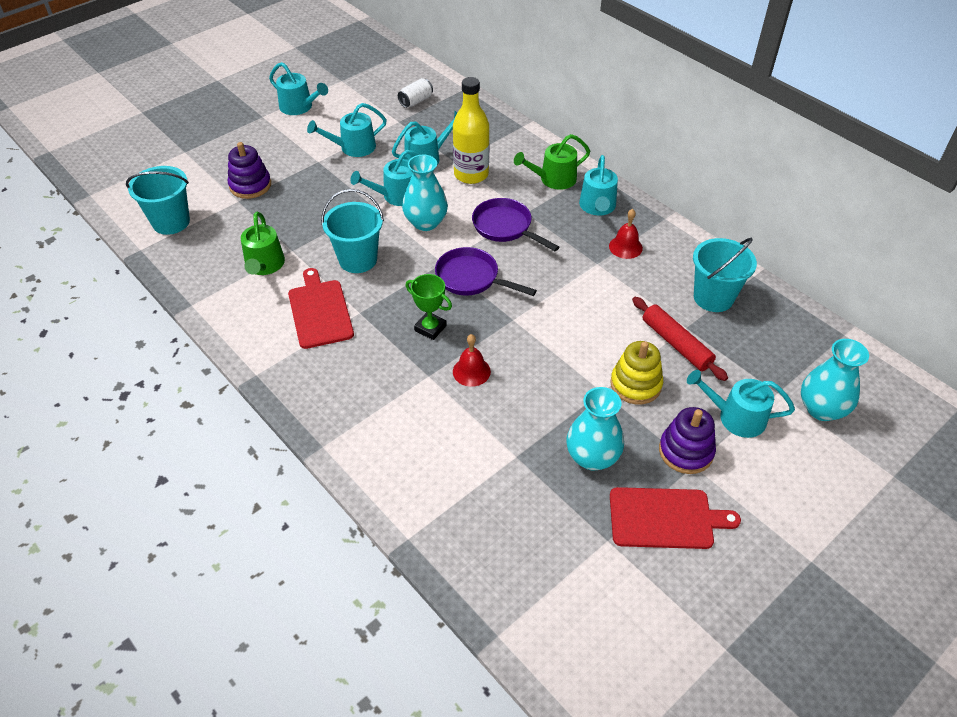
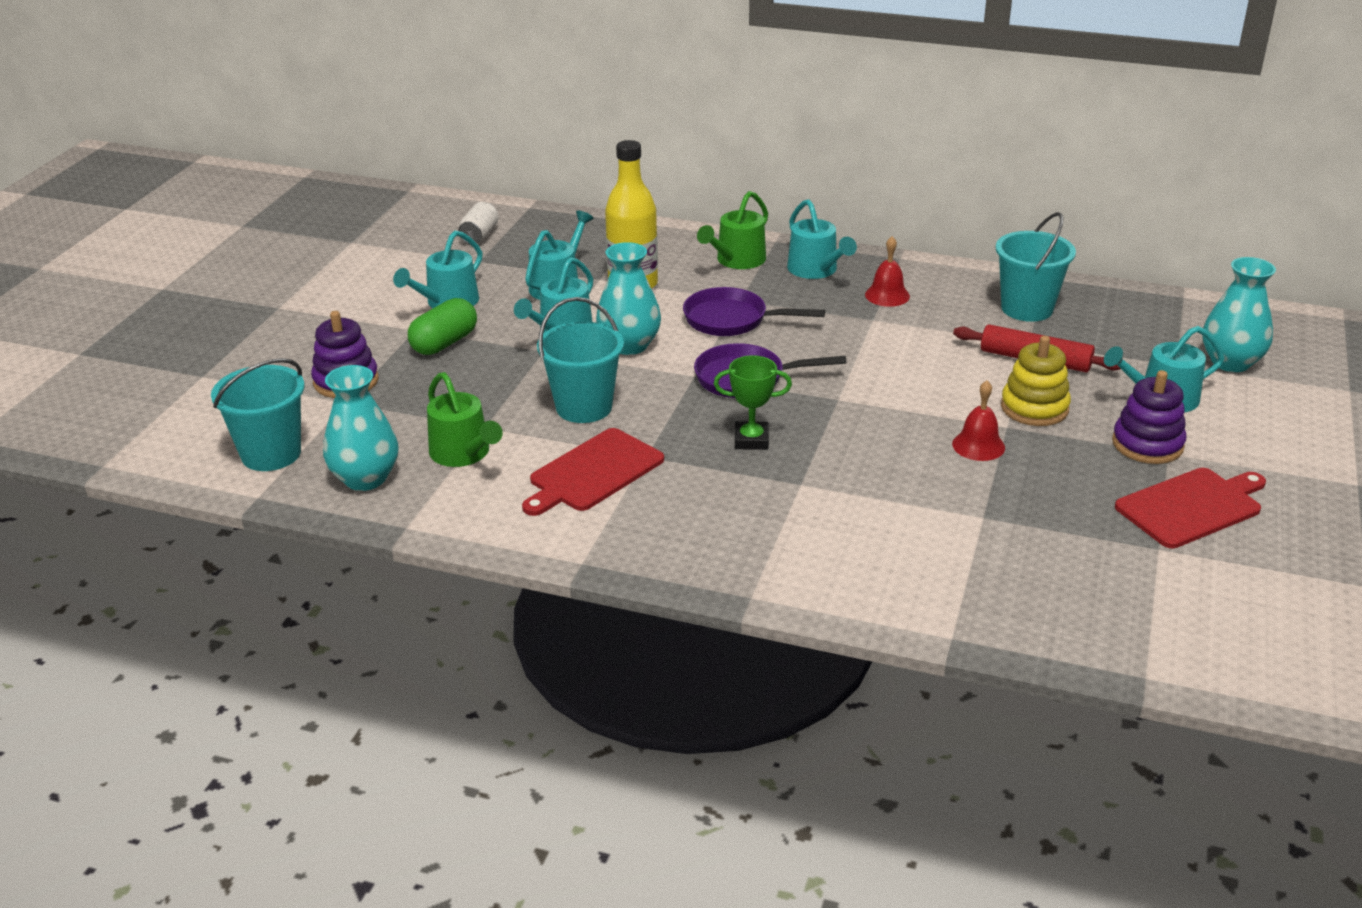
camera: 30 degrees left, 15 degrees down
(299, 107) = (322, 284): turquoise watering can -> none
(320, 311) = (593, 472): red cutting board -> red cutting board turned 90 degrees counterclockwise
(325, 178) = (444, 343): none -> green capsule
(471, 371) = (846, 461): red bell -> red bell (978, 445)
(592, 457) = (1062, 486): turquoise vase -> turquoise vase (365, 478)

